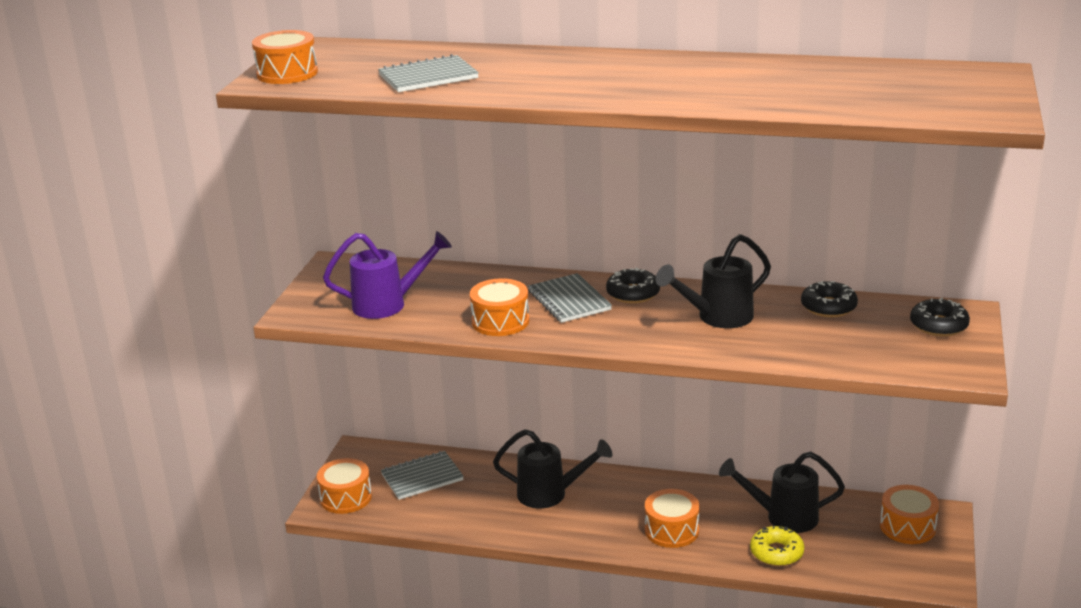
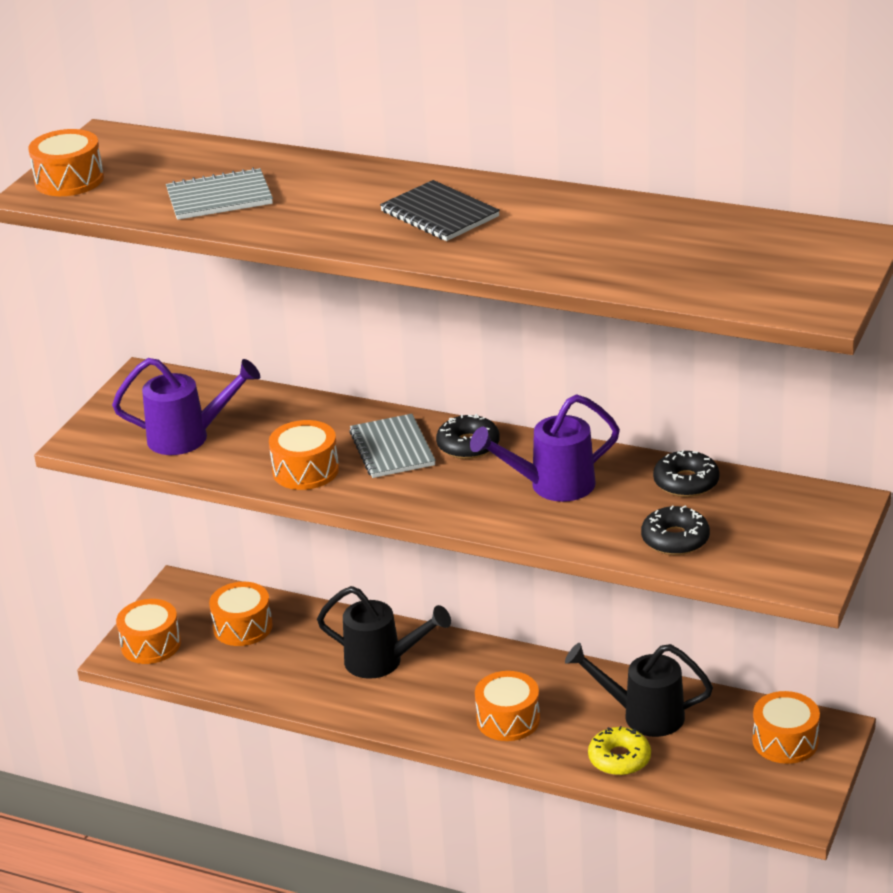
camera: 10 degrees right, 5 degrees up
(422, 477) = (243, 627): grey notebook -> orange drum
(629, 76) = (439, 214): none -> black notebook
(717, 317) = (552, 486): black watering can -> purple watering can
(938, 325) = (803, 518): black donut -> black donut (675, 539)

